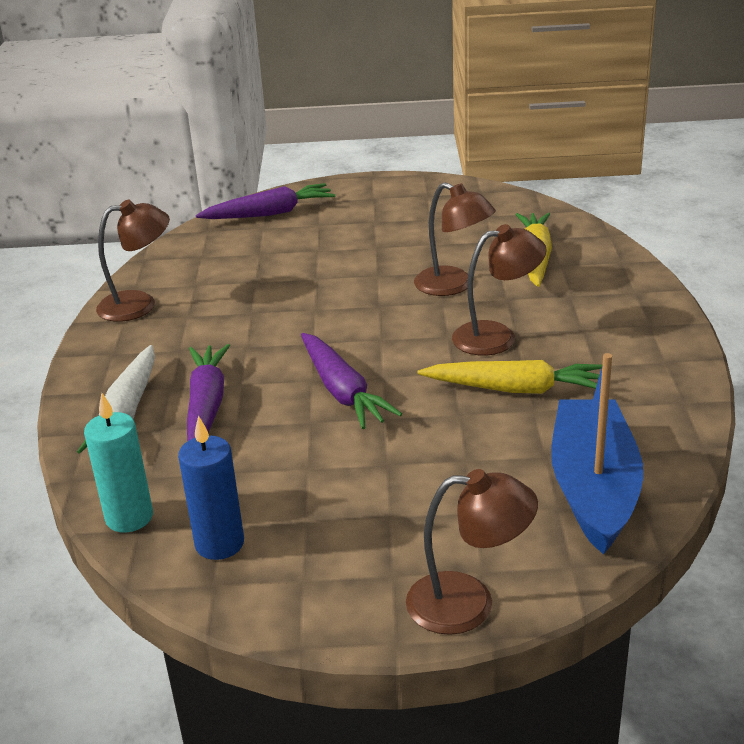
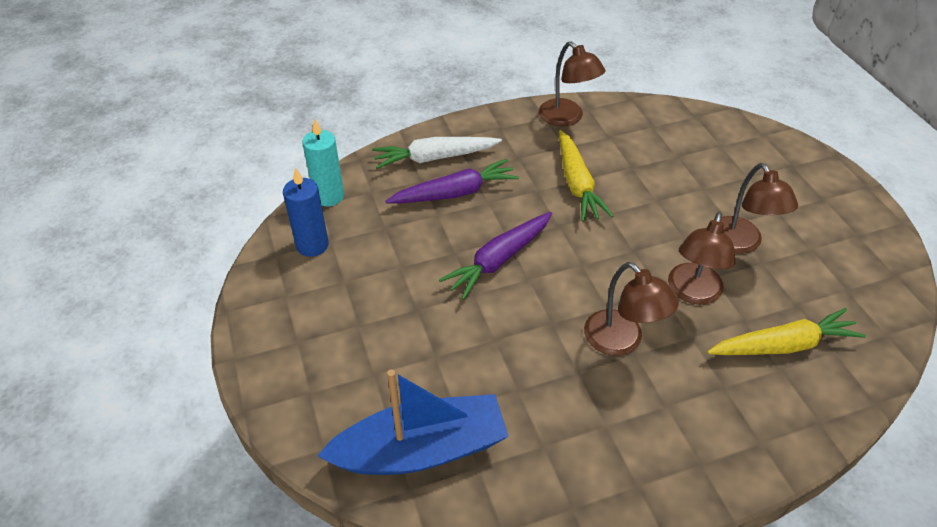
camera: 70 degrees right, 15 degrees up
(270, 213) = (747, 142): purple carrot -> none
(469, 603) = (275, 391): brown lamp -> brown lamp (740, 243)
(515, 389) = (543, 371): yellow carrot -> yellow carrot (577, 184)

